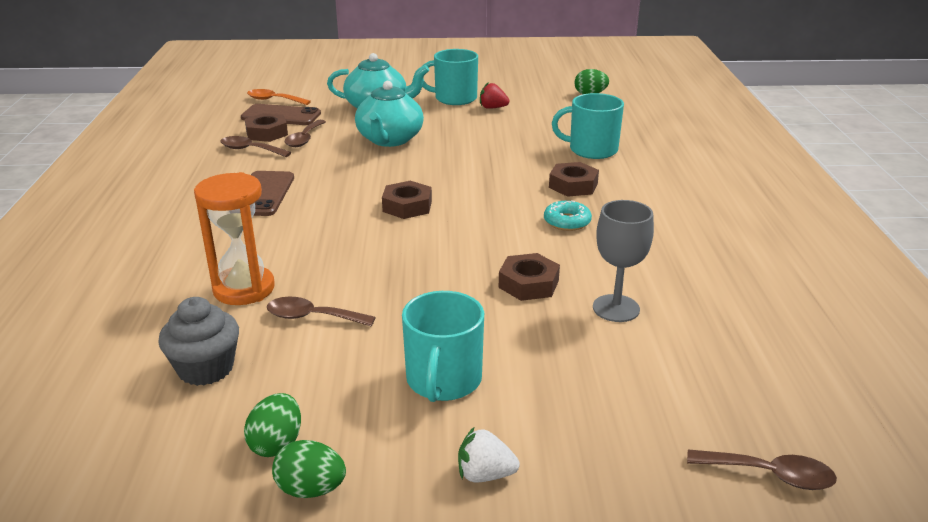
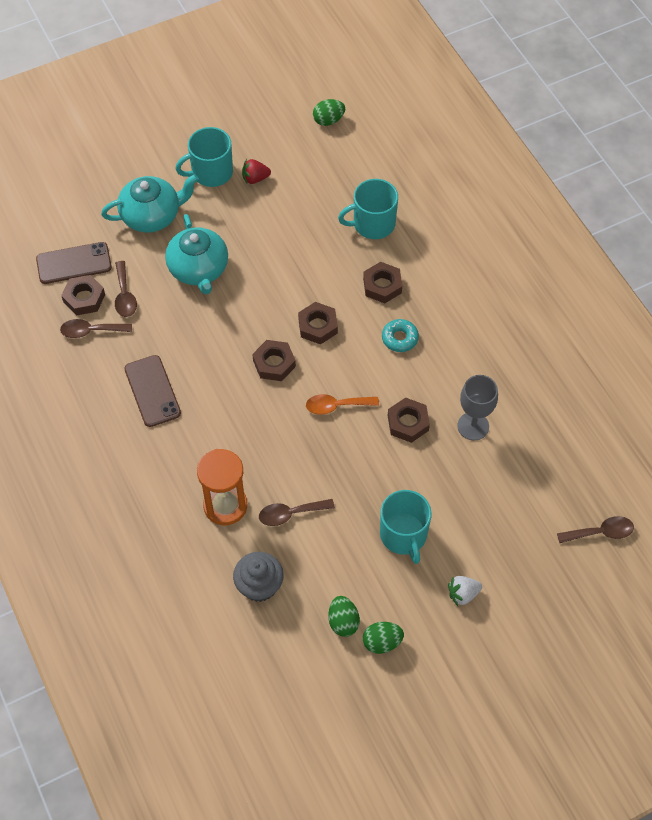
camera: 25 degrees left, 30 degrees up
(273, 100) = (45, 237): orange spoon -> orange spoon (336, 406)
(478, 194) = (317, 326): none -> brown nut

